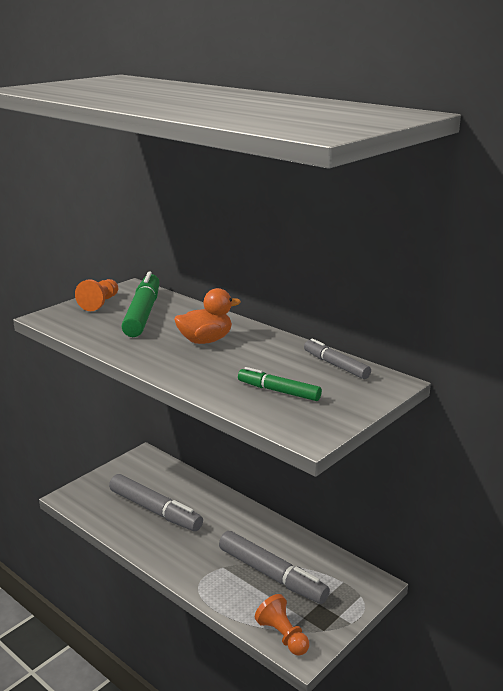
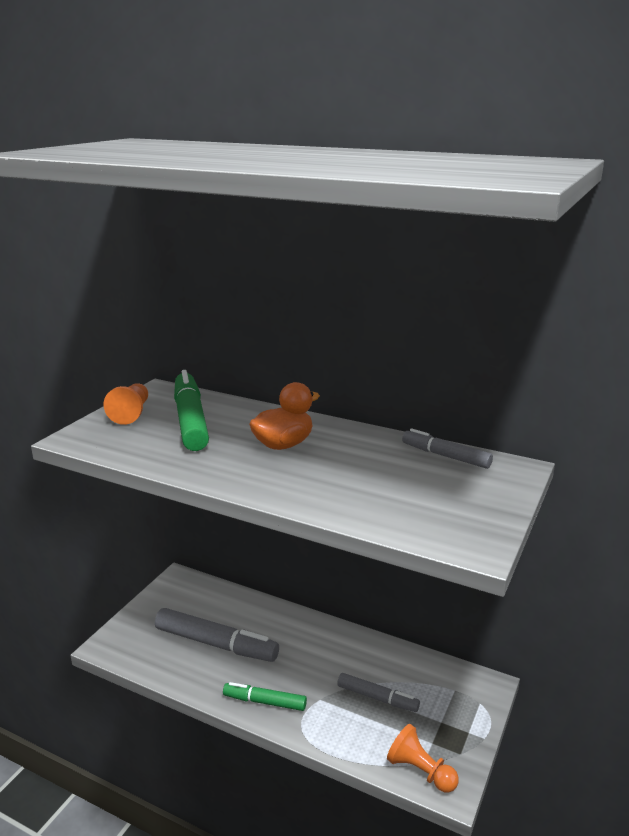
camera: 15 degrees left, 0 degrees up
(272, 575) = (377, 698): grey marker -> grey marker, size x0.58
(278, 391) = (405, 496): green marker -> green marker (264, 702)

